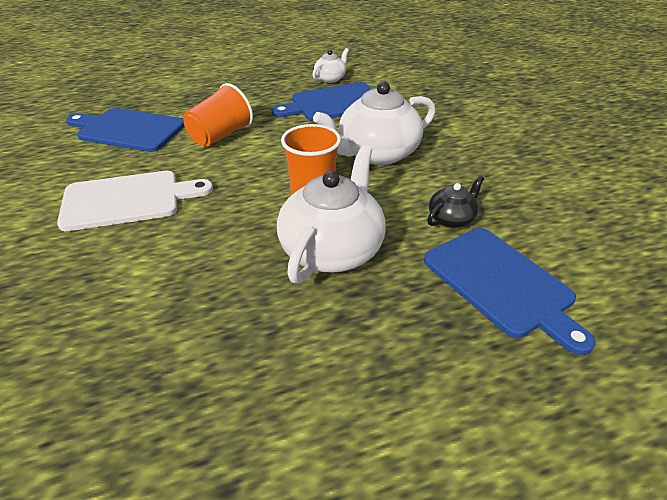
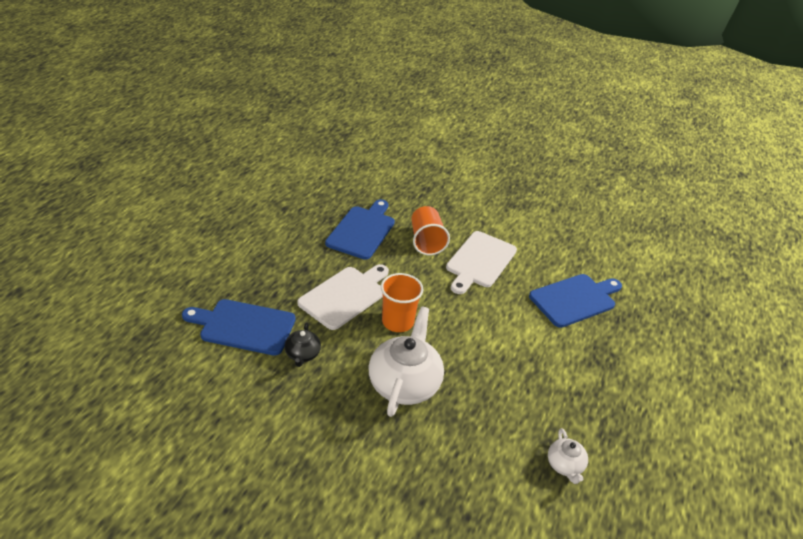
camera: 130 degrees right, 0 degrees up
(220, 136) = (519, 331): orange cup -> orange cup (426, 241)
(332, 250) = (345, 296): white teapot -> white cutting board
(333, 103) = (508, 425): blue cutting board -> blue cutting board (362, 230)

